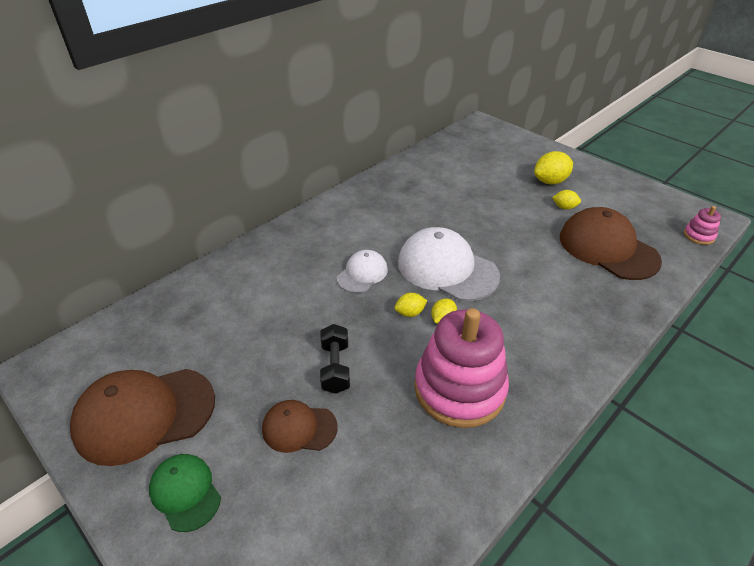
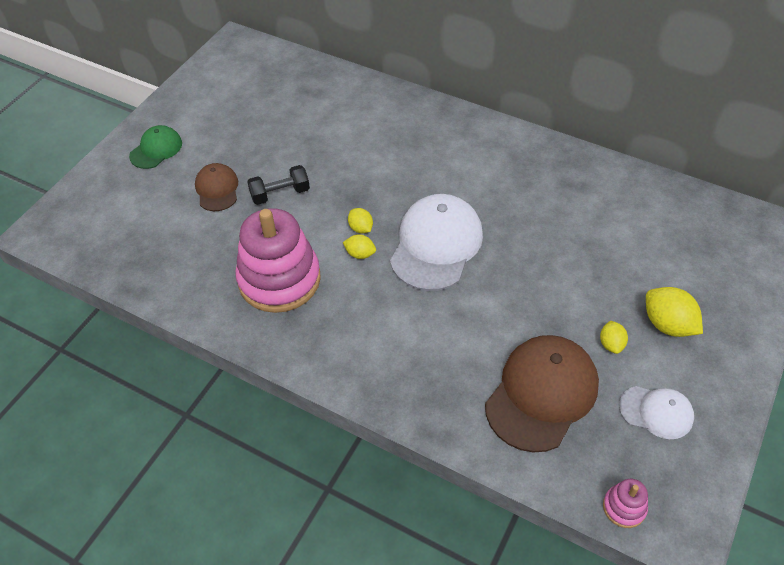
camera: 75 degrees right, 10 degrees up
(144, 414) = (210, 107): brown cap -> none
(362, 274) = (401, 182): white cap -> white cap (656, 412)

